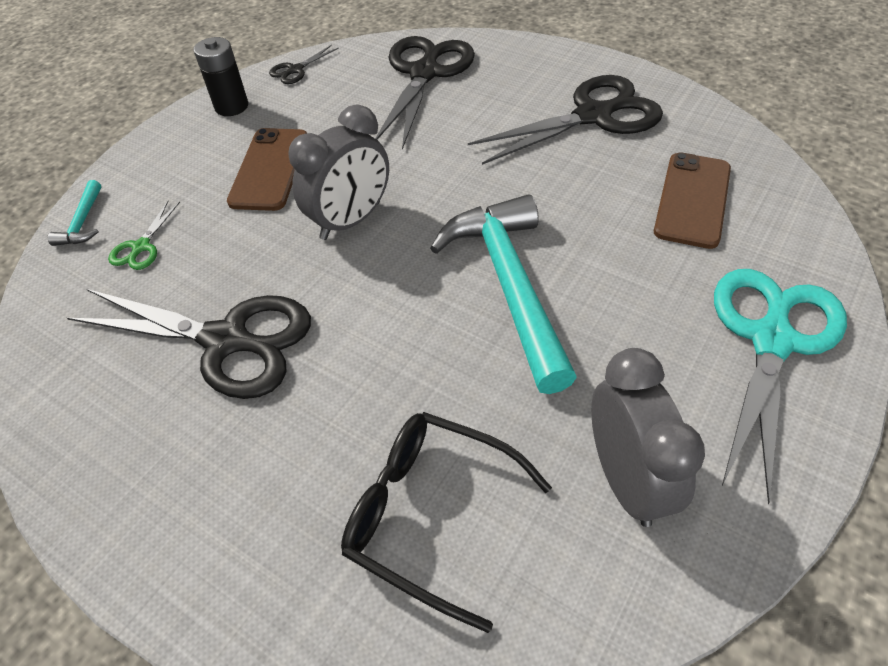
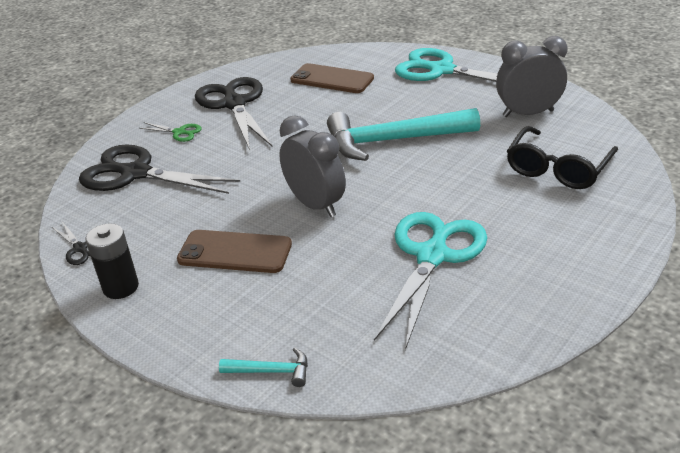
camera: 85 degrees left, 15 degrees down
(141, 247) = (318, 321): green scissors -> green scissors (179, 132)
(226, 340) = (432, 256): black scissors -> turquoise scissors

